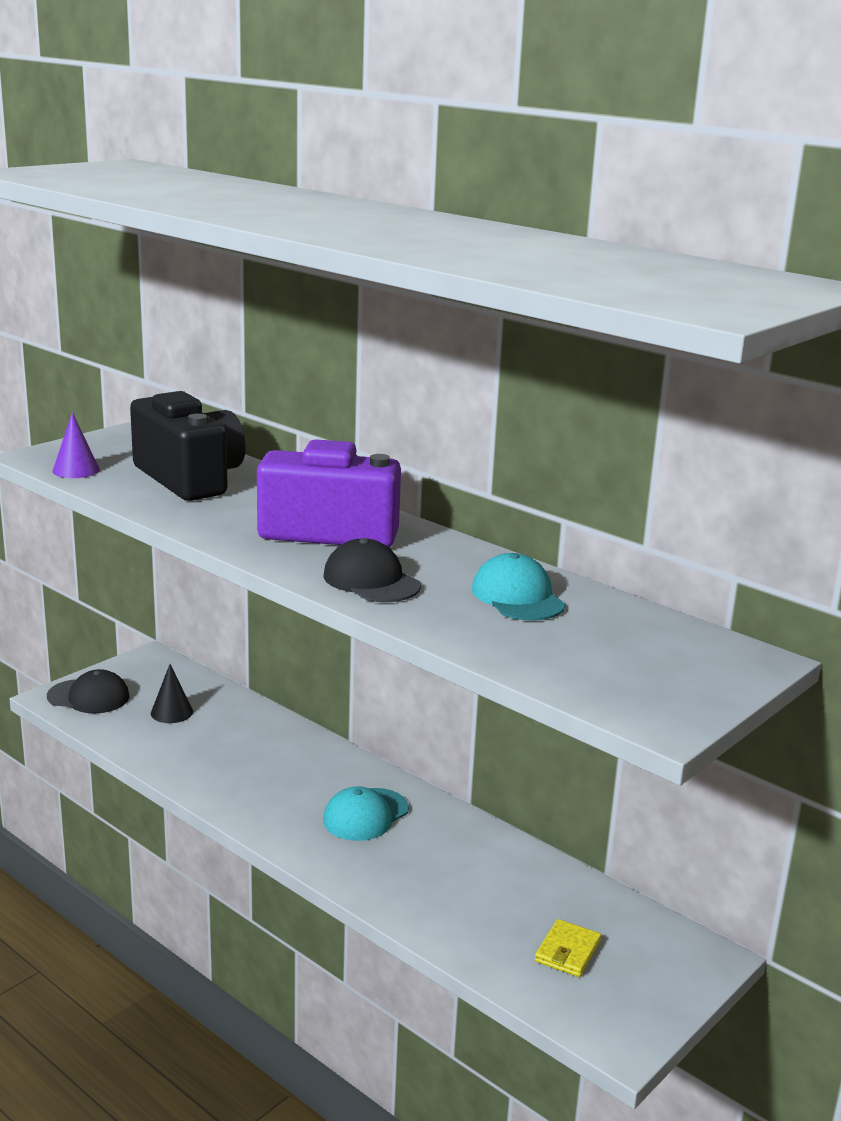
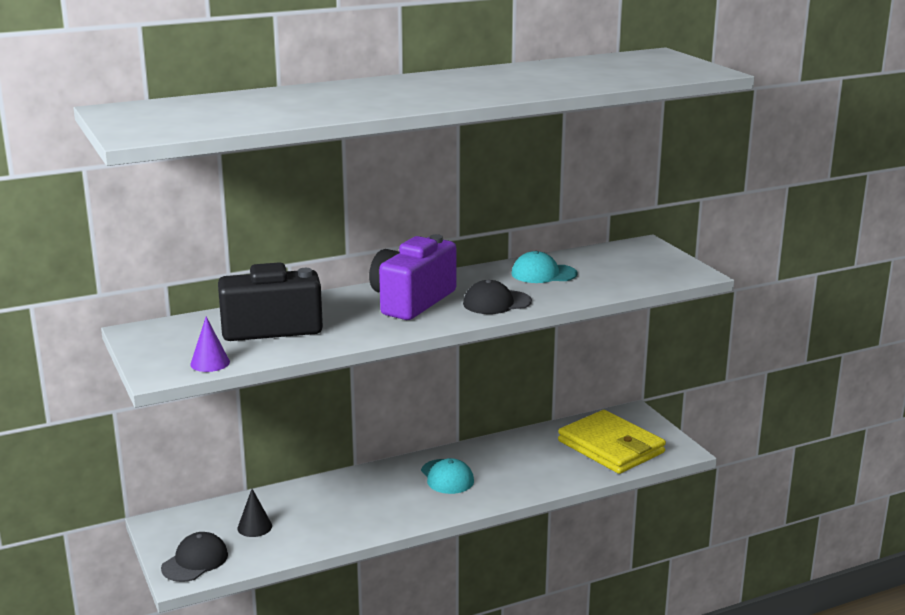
camera: 65 degrees left, 0 degrees up
(568, 951) = (611, 447): yellow wallet -> yellow wallet, size x2.46

